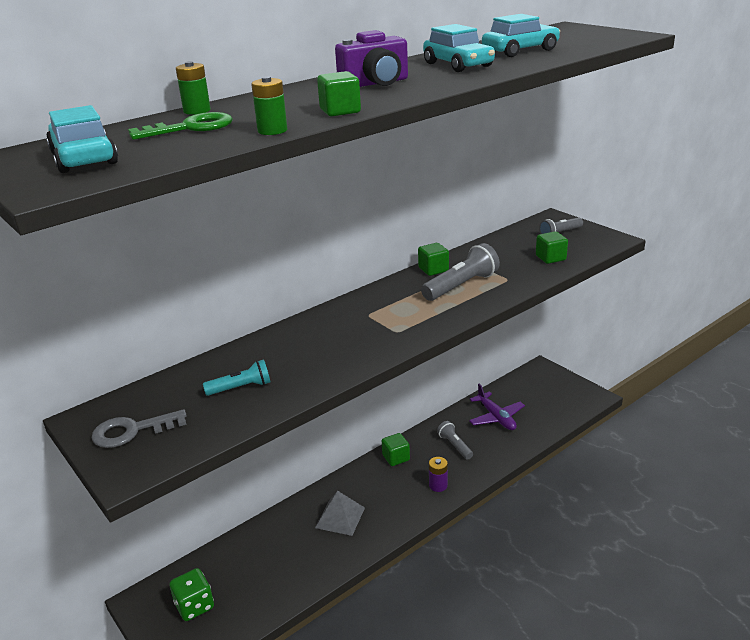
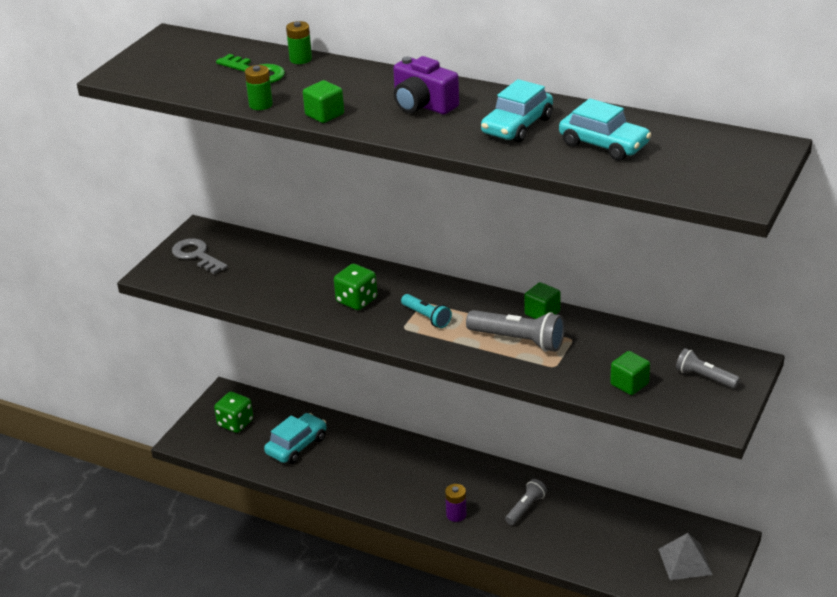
camera: 65 degrees right, 5 degrees up
(84, 158) = (174, 63): turquoise car -> turquoise car (296, 446)
(241, 388) = (272, 280): turquoise flashlight -> turquoise flashlight (426, 317)
(330, 346) = (356, 300): none -> green dice
(340, 517) = (374, 465): grey pyramid -> grey pyramid (685, 561)
(396, 458) = (478, 472): green cube -> none
(496, 417) = (598, 526): purple plane -> none

